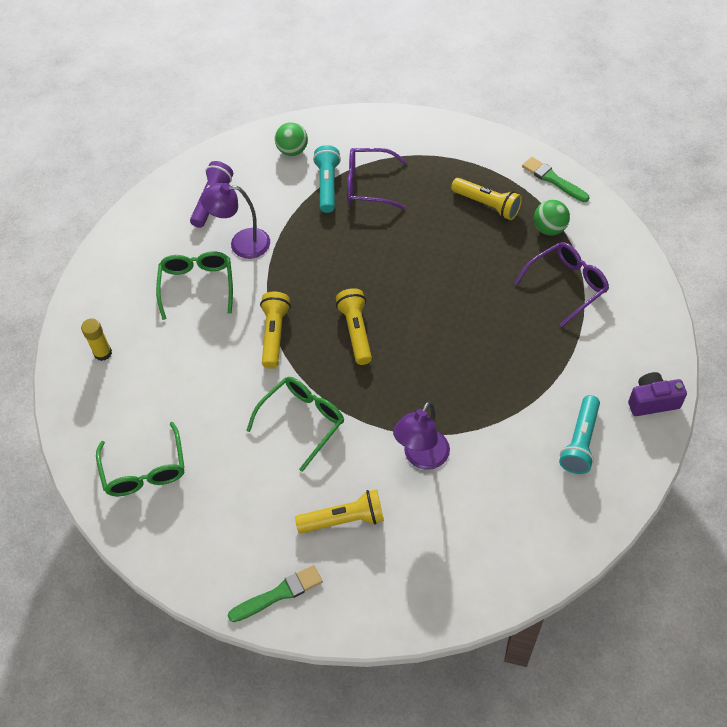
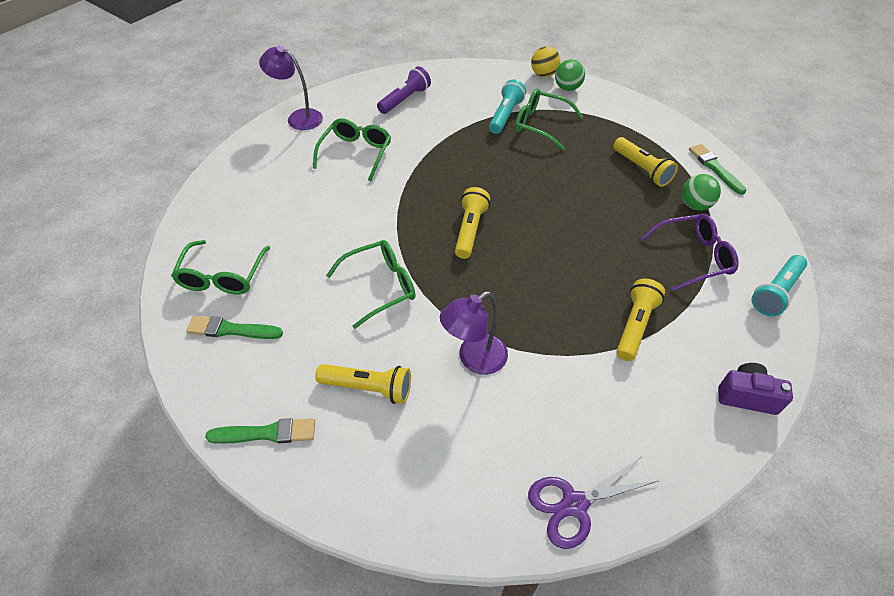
camera: 20 degrees right, 5 degrees down
(103, 353) = (251, 177): yellow glue stick -> none
(188, 518) = (231, 329): none -> green brush
(241, 243) = (410, 135): purple lamp -> purple lamp (298, 117)
(274, 335) = (397, 209): yellow flashlight -> yellow flashlight (635, 325)
(292, 151) = (489, 84): green ball -> green ball (567, 88)
(343, 119) = (543, 75): none -> yellow ball
(368, 185) = (540, 125): purple glasses -> green glasses
(555, 544) = (574, 504): none -> purple scissors
(580, 442) = (648, 407): turquoise flashlight -> turquoise flashlight (775, 292)

